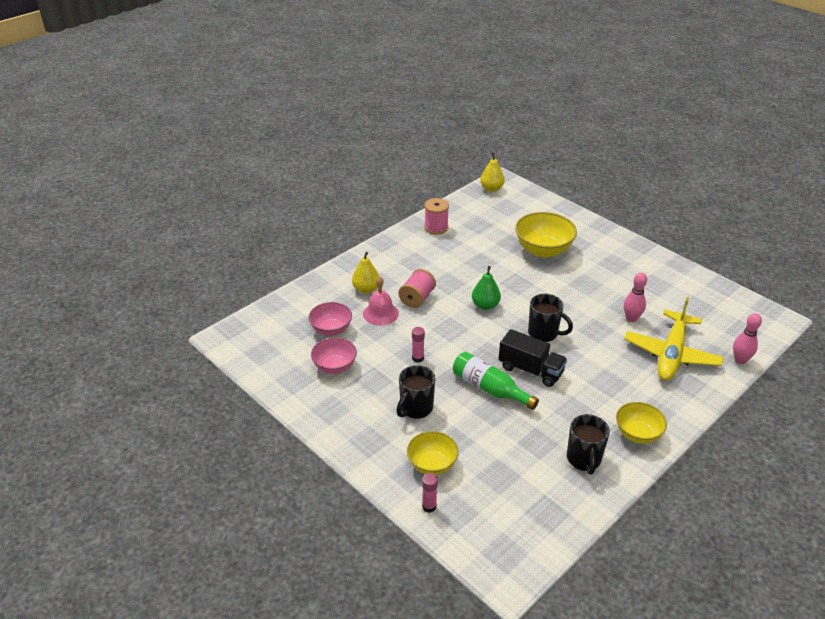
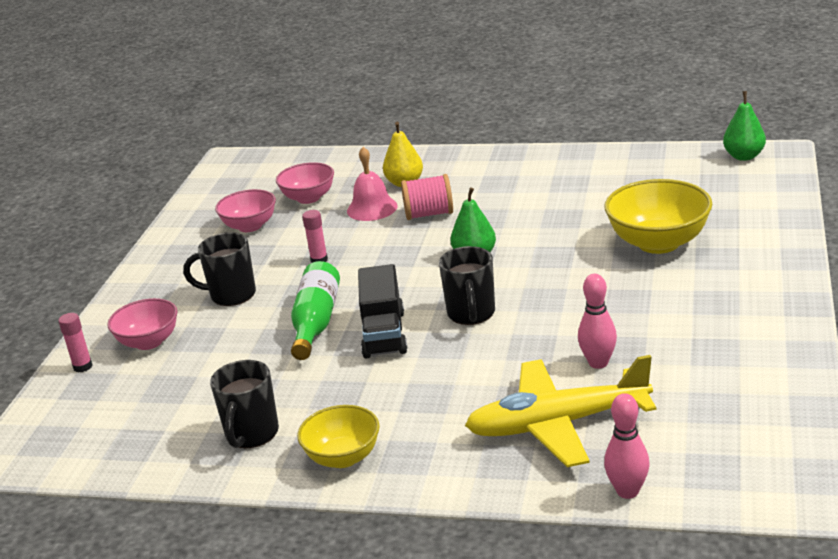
camera: 60 degrees right, 10 degrees down
(432, 464) = (149, 342): yellow bowl -> pink bowl
(436, 227) = (590, 164): pink spool -> none
(491, 188) = (744, 156): yellow pear -> green pear
(584, 459) = (251, 434): black mug -> black mug turned 45 degrees counterclockwise

